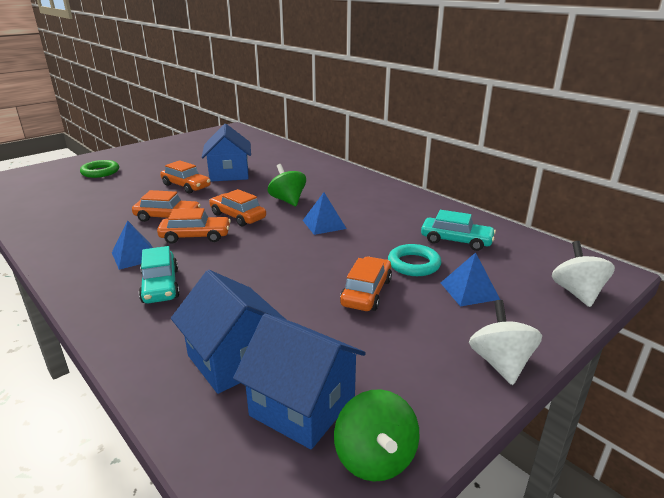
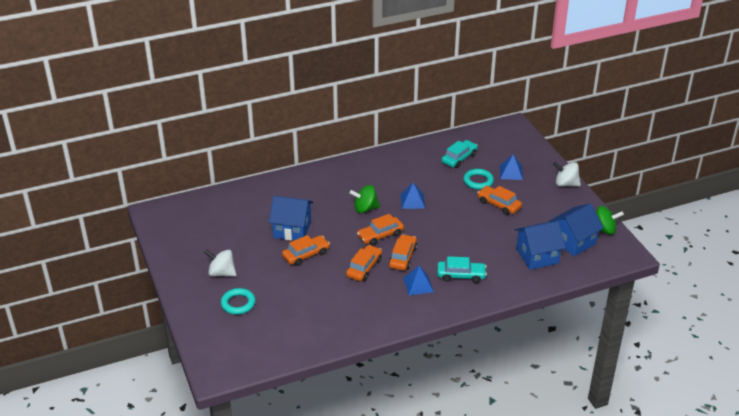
camera: 70 degrees left, 10 degrees up
(100, 172) = (238, 303): green ring -> turquoise ring
(577, 292) = (526, 142): white spinning top -> white spinning top (221, 273)

